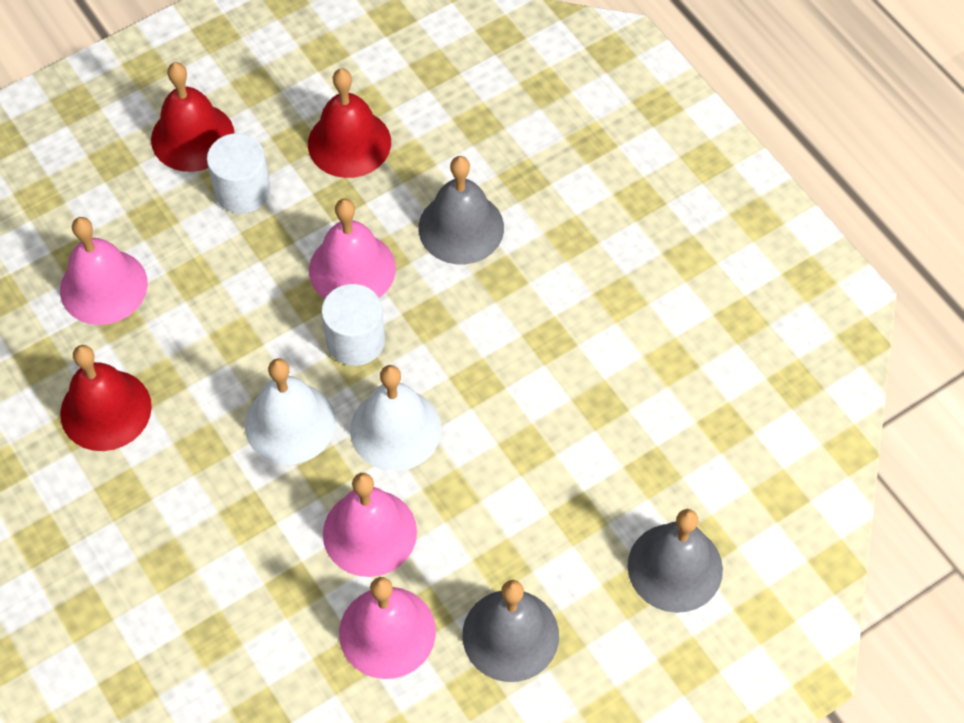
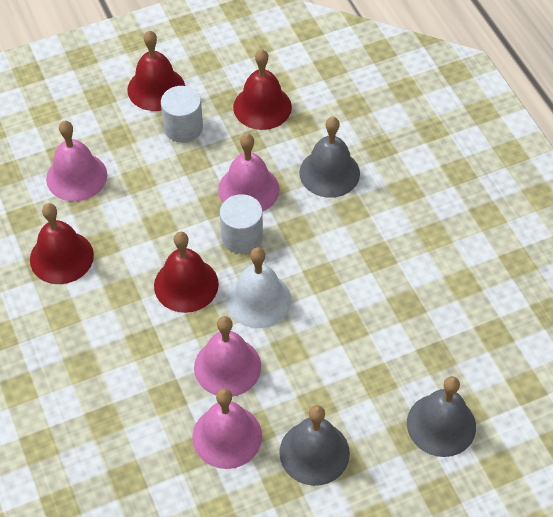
camera: 10 degrees right, 5 degrees down
(290, 423) = (186, 284): white bell -> red bell

